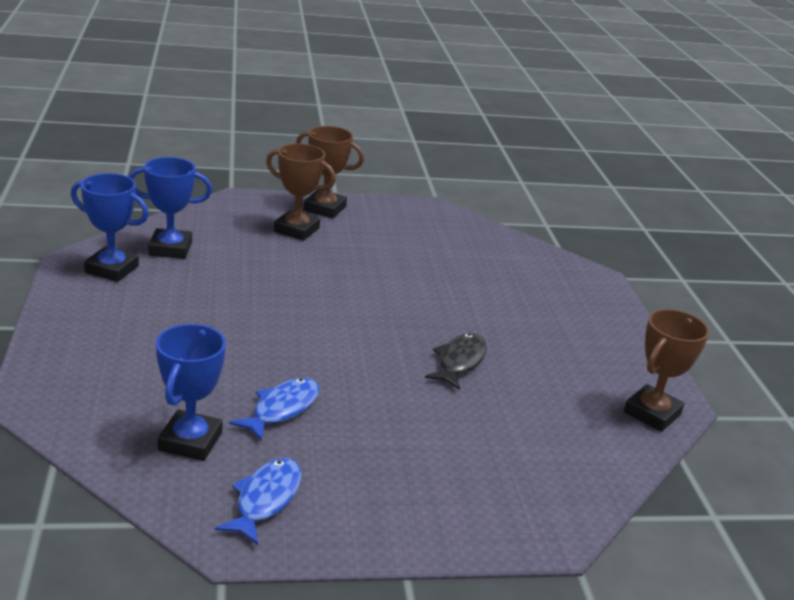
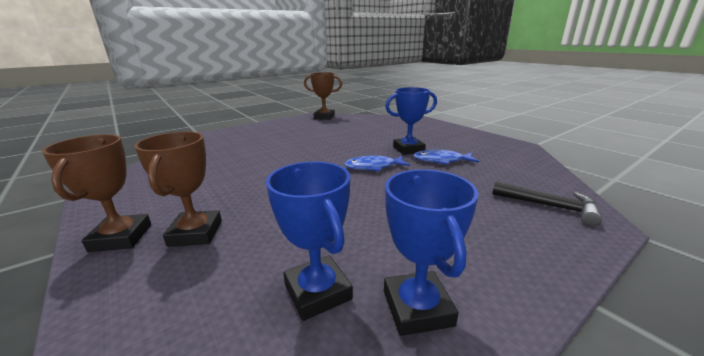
camera: 115 degrees left, 5 degrees down
(91, 397) = (549, 206): none -> black hammer
(190, 441) = (504, 169): blue trophy -> blue trophy (408, 149)
(265, 499) = (493, 147): blue fish -> blue fish (373, 167)
(459, 361) = (336, 142): black fish -> none

